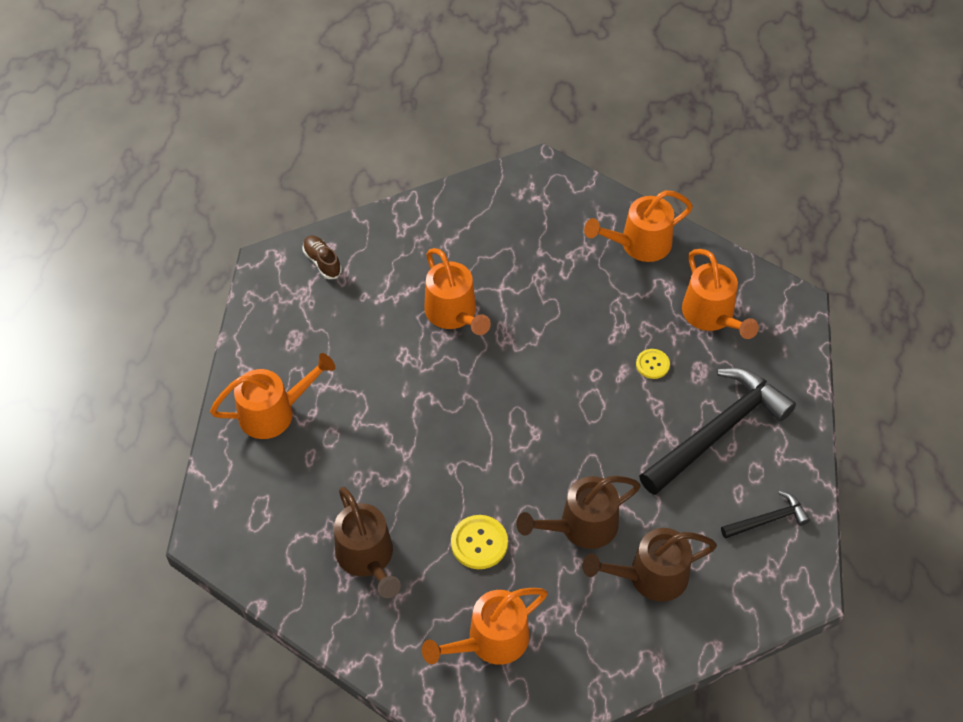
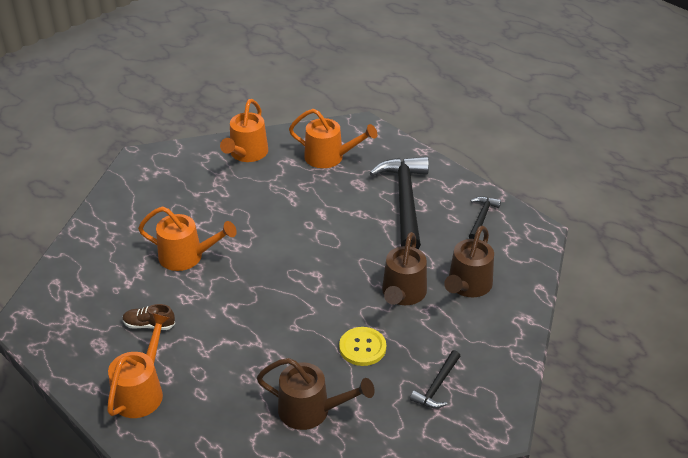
camera: 50 degrees left, 15 degrees down
(322, 262) = (61, 293): brown shoe -> brown shoe (149, 325)
(490, 641) = (437, 386): orange watering can -> black hammer
(652, 364) = (331, 198): yellow button -> none

